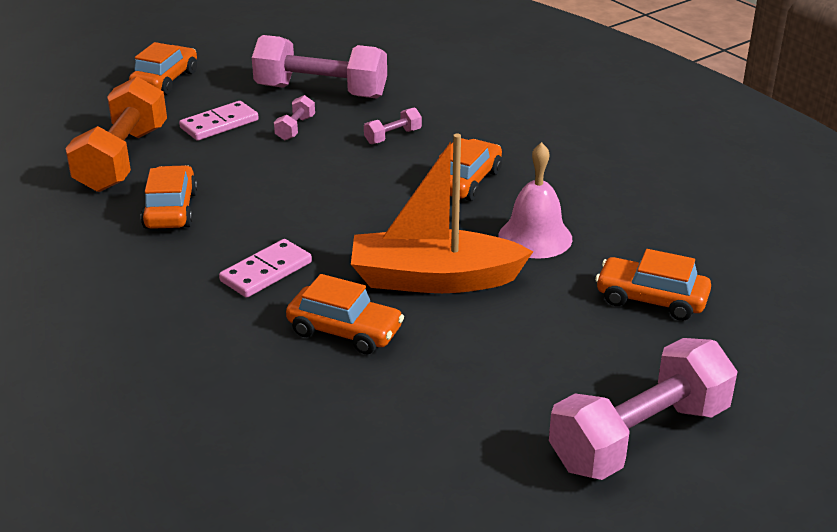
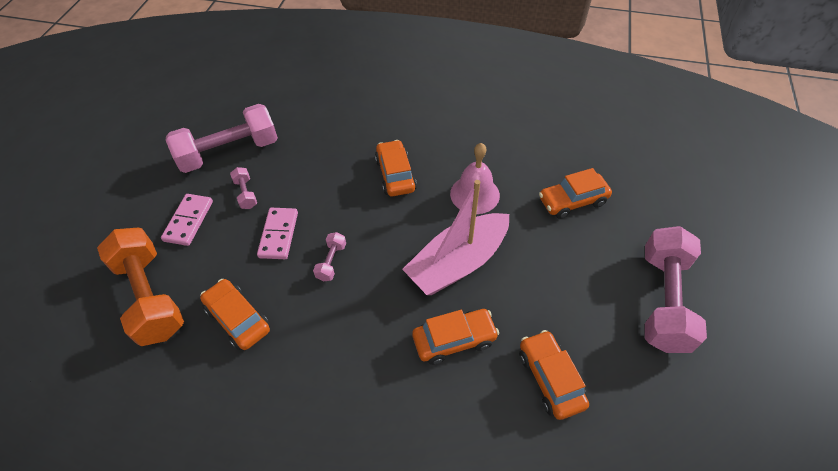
camera: 40 degrees left, 20 degrees up
(165, 80) = (102, 204): orange car -> orange car (550, 378)
(266, 272) = (358, 327): pink domino -> pink domino (278, 235)
(393, 136) = (315, 164): pink dumbbell -> pink dumbbell (331, 262)
(434, 279) = (457, 263): orange boat -> pink boat

